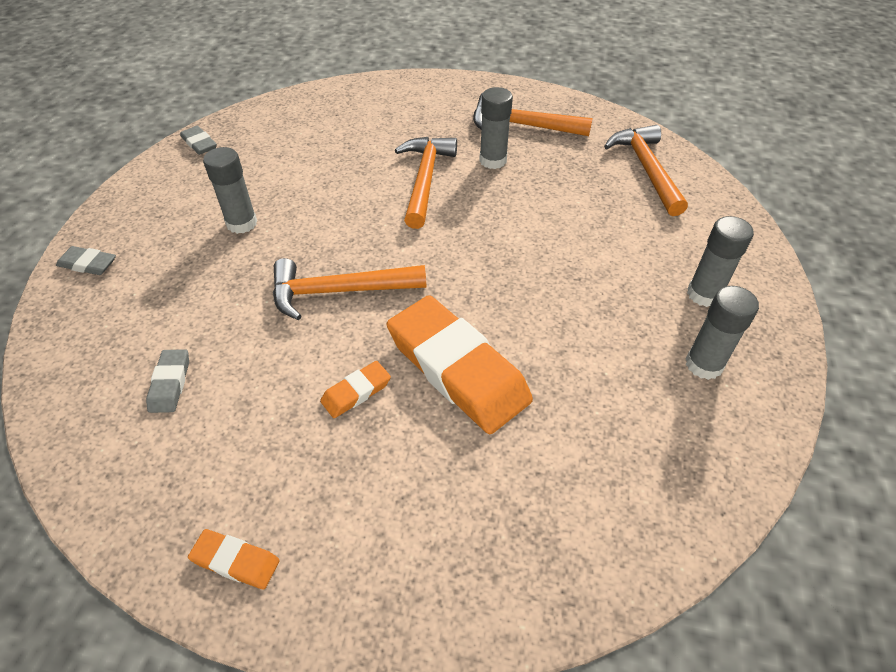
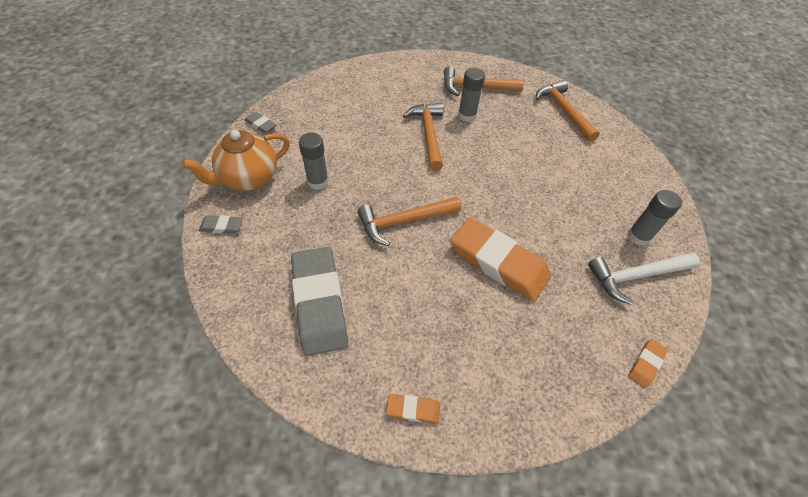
camera: 15 degrees left, 5 degrees up
(152, 208) = (248, 178): none -> orange teapot
(170, 383) = (319, 302): grey eraser -> grey eraser, size x2.31
(356, 392) = (442, 288): orange eraser -> orange eraser (646, 364)
(677, 424) = (636, 276): none -> white hammer
(704, 294) = (624, 191): grey glue stick -> none

